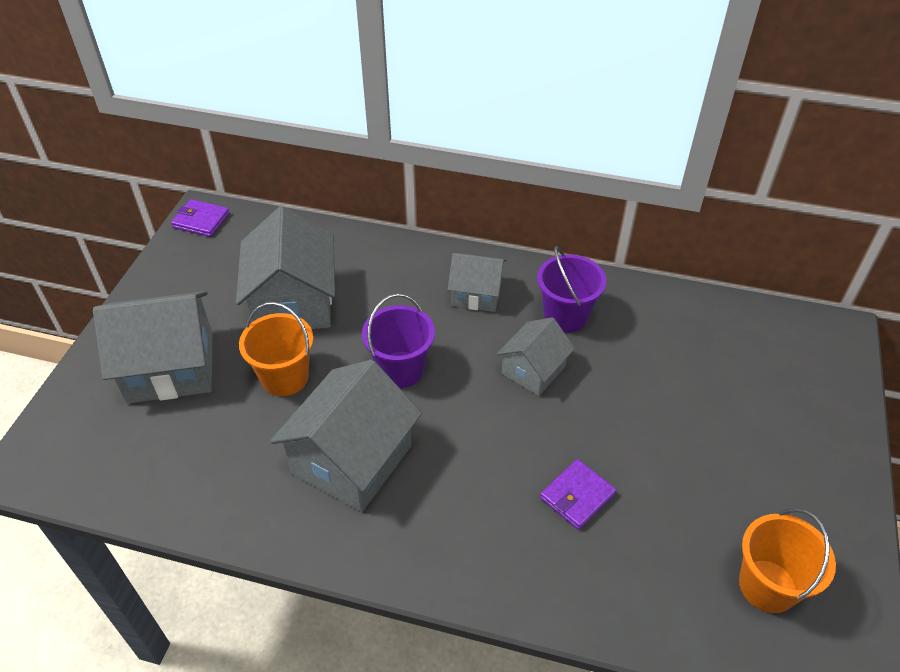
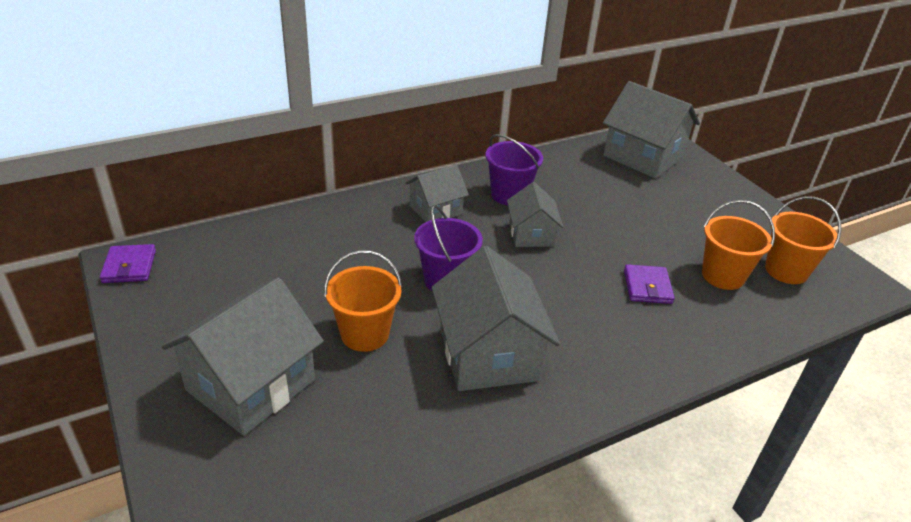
camera: 45 degrees left, 10 degrees down
(201, 220) = (129, 266): purple wallet -> purple wallet turned 75 degrees counterclockwise
(293, 303) = (302, 282): grey house -> grey house (643, 157)
(678, 540) = (722, 276): none -> orange bucket

